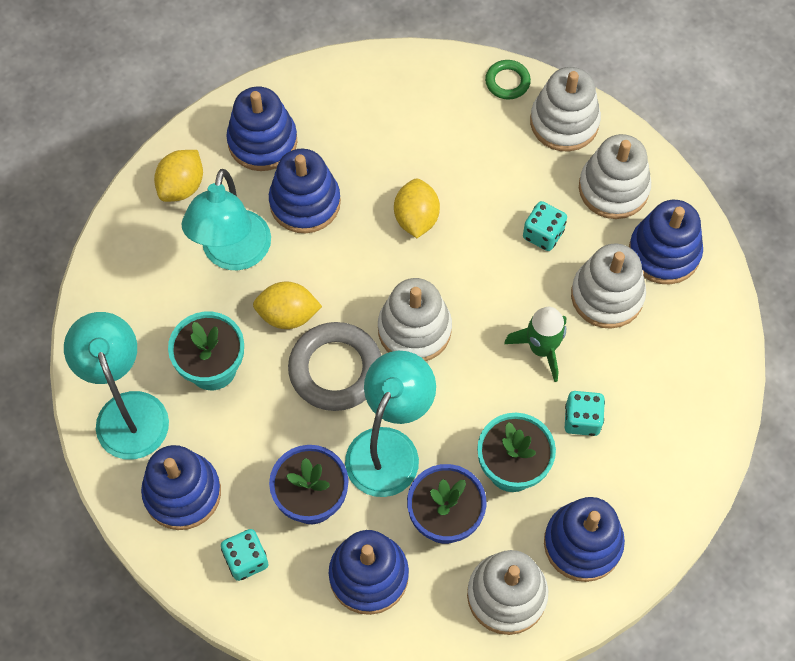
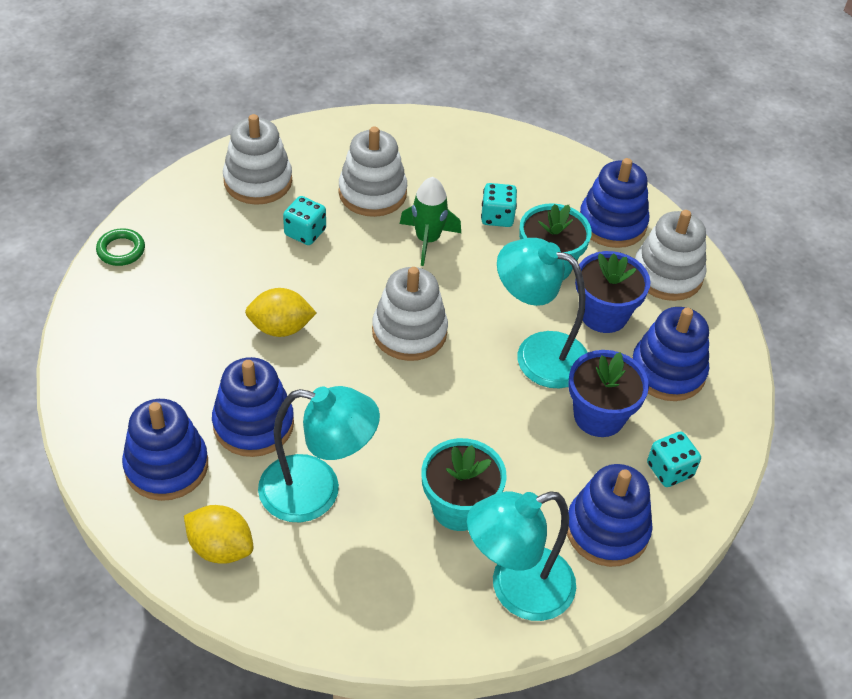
camera: 95 degrees left, 15 degrees down
(288, 315) = (394, 438): yellow lemon -> none
(335, 369) = (456, 396): grey ring -> none
(564, 122) = (177, 210): white stacking toy -> none
(664, 253) = (329, 153): blue stacking toy -> none

